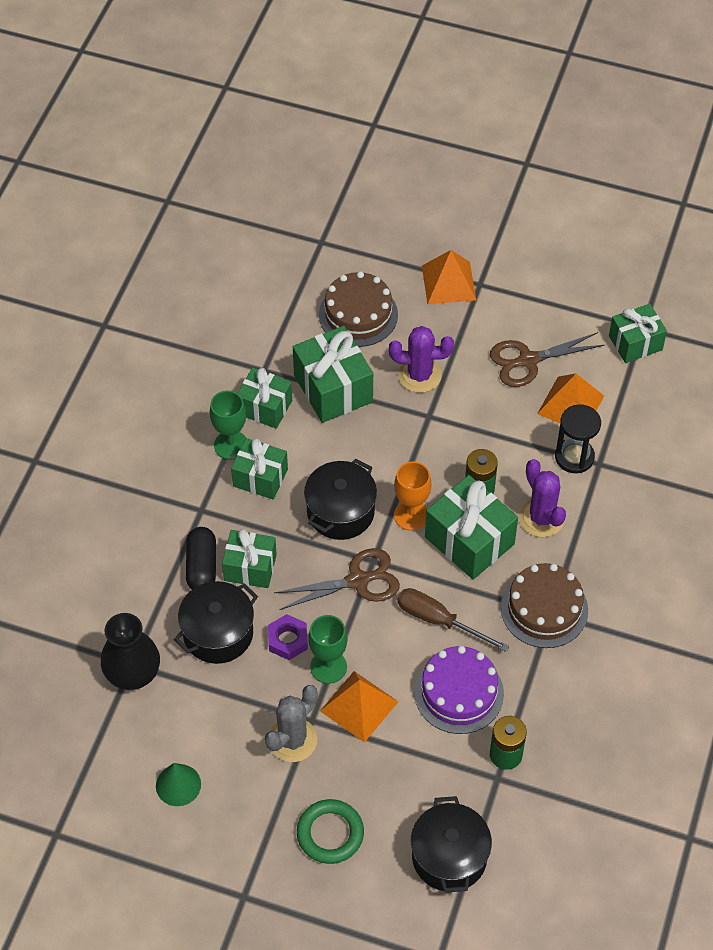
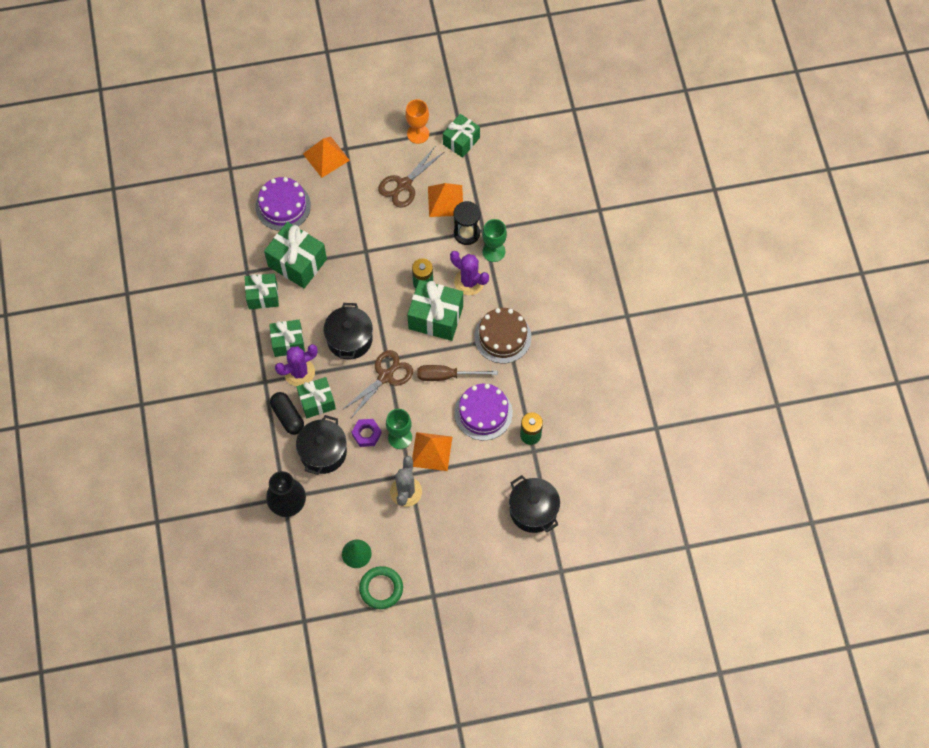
camera: 30 degrees left, 10 degrees up
(231, 445) = (257, 331): green goblet -> green goblet (493, 251)
(330, 833) = (460, 534): green ring -> green ring (381, 588)
(358, 314) = (283, 206): brown cake -> purple cake
(411, 515) = (392, 319): orange goblet -> orange goblet (418, 134)
(419, 375) = (344, 227): purple cactus -> purple cactus (299, 372)

